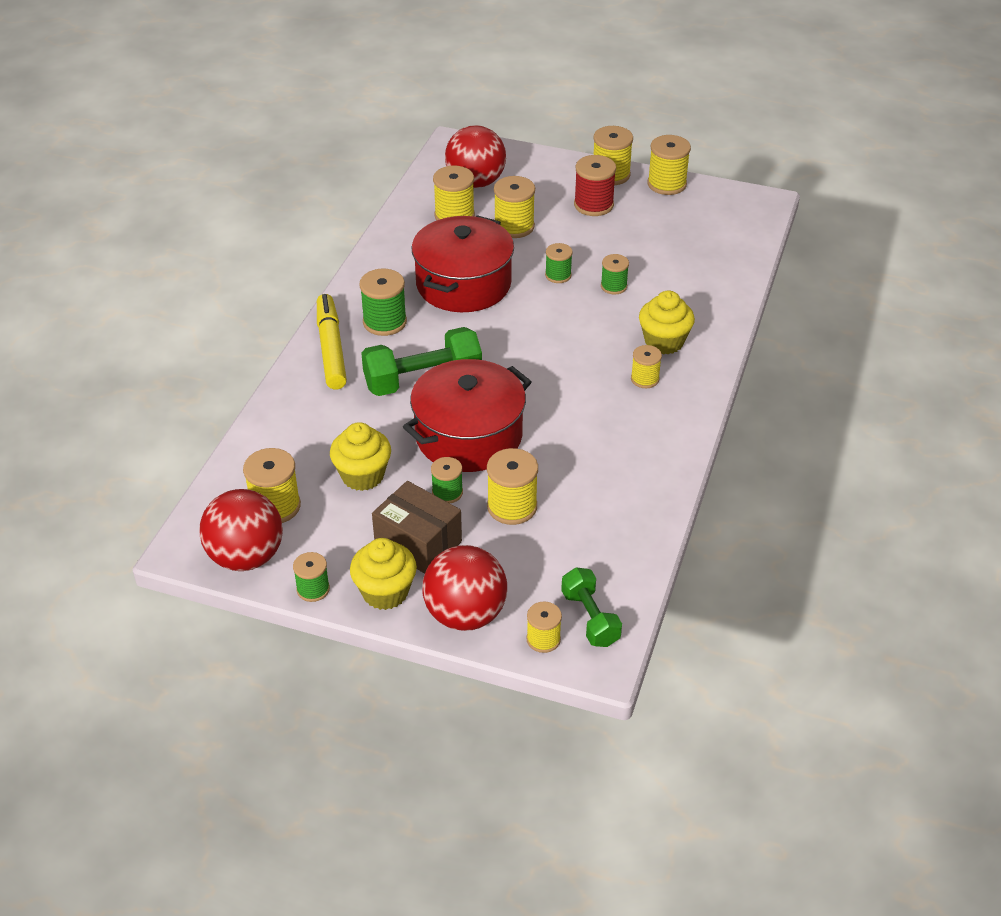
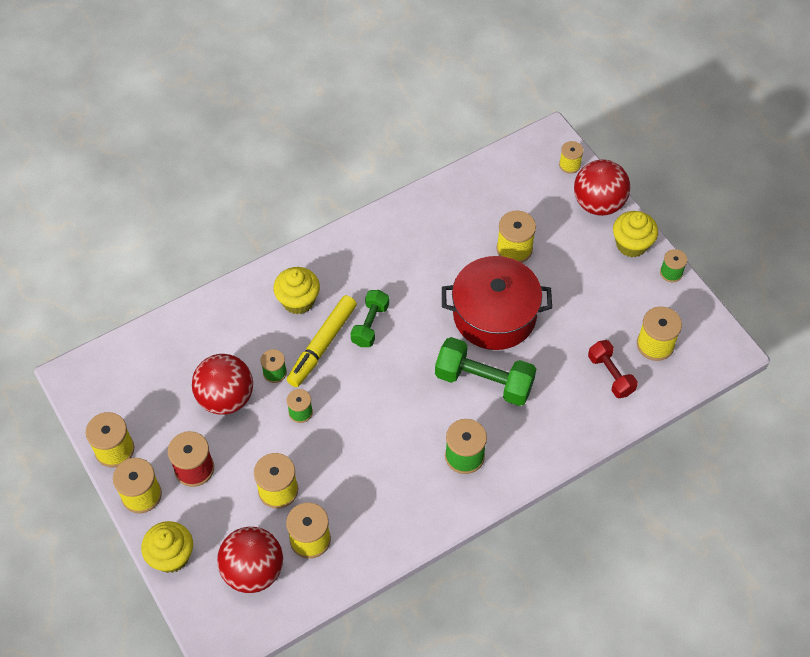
camera: 140 degrees left, 15 degrees up
(246, 557) = (696, 320): red ball -> red ball (226, 398)
(301, 453) = (610, 375): none -> red dumbbell
(331, 349) = (523, 456): yellow marker -> yellow marker (323, 344)
(362, 476) = (584, 331): yellow cupcake -> yellow cupcake (171, 556)
(418, 543) = (588, 262): brown box -> none
(447, 492) = (543, 284): green spool -> none
(463, 284) = (375, 454): red pot -> none
(590, 618) = (535, 159): green dumbbell -> green dumbbell (370, 324)
(645, 379) = (343, 281): yellow spool -> none

